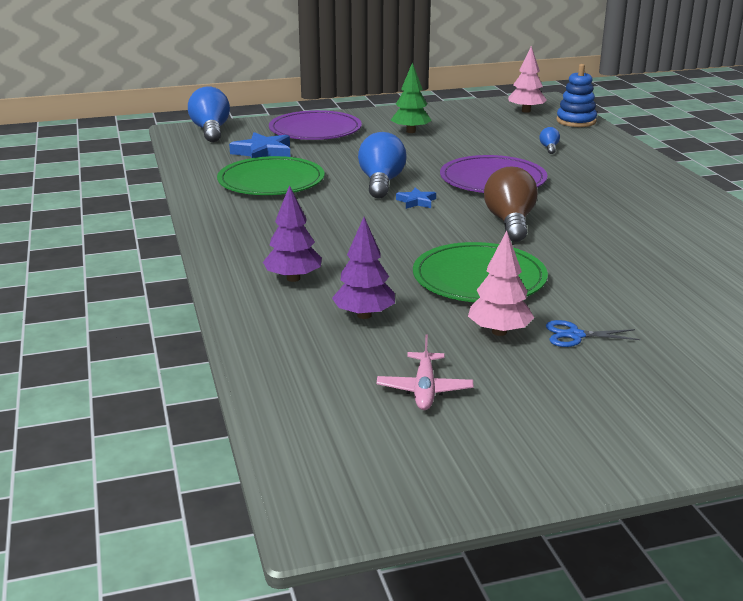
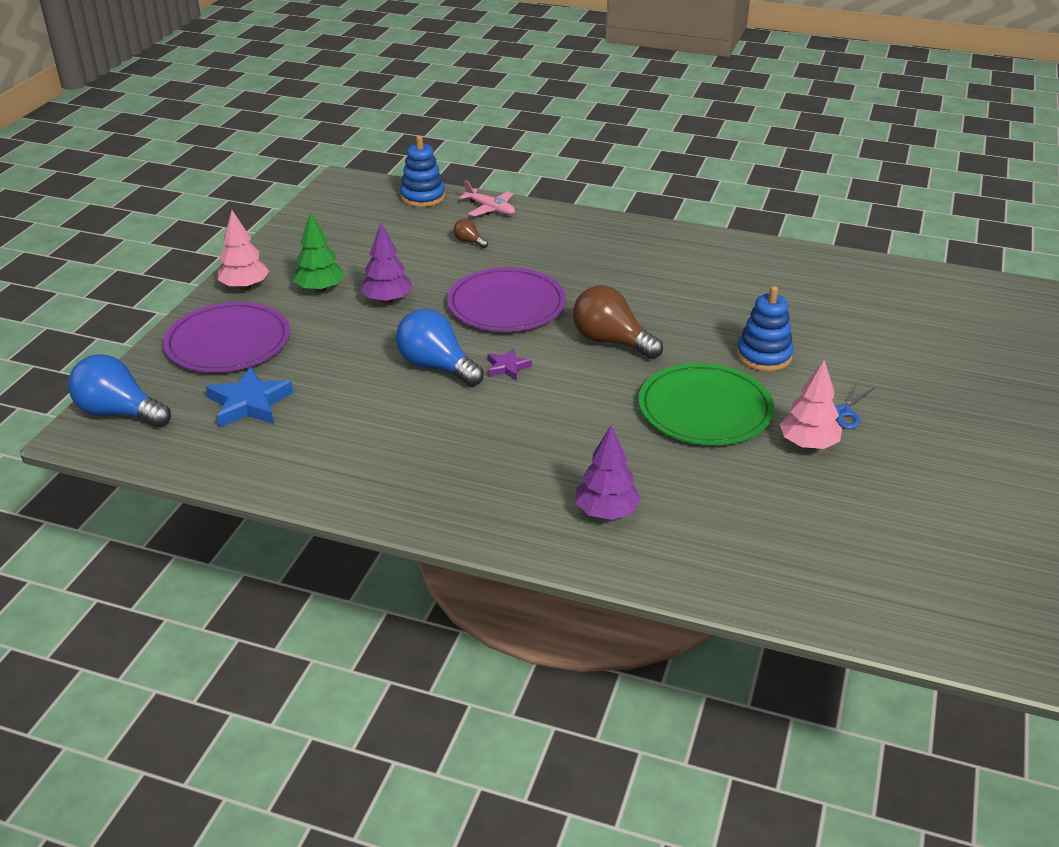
camera: 55 degrees left, 10 degrees up
(271, 181) = (343, 431): green plate -> none
(364, 315) = (719, 501): purple tree -> purple tree (387, 300)
(416, 201) = (507, 367): blue star -> purple star
(424, 389) = (873, 524): pink plane -> pink plane (490, 209)
(526, 111) = (358, 206): pink tree -> pink tree (245, 287)
(549, 148) = (469, 242): blue light bulb -> brown light bulb
(599, 281) = (764, 356): none -> blue stacking toy

